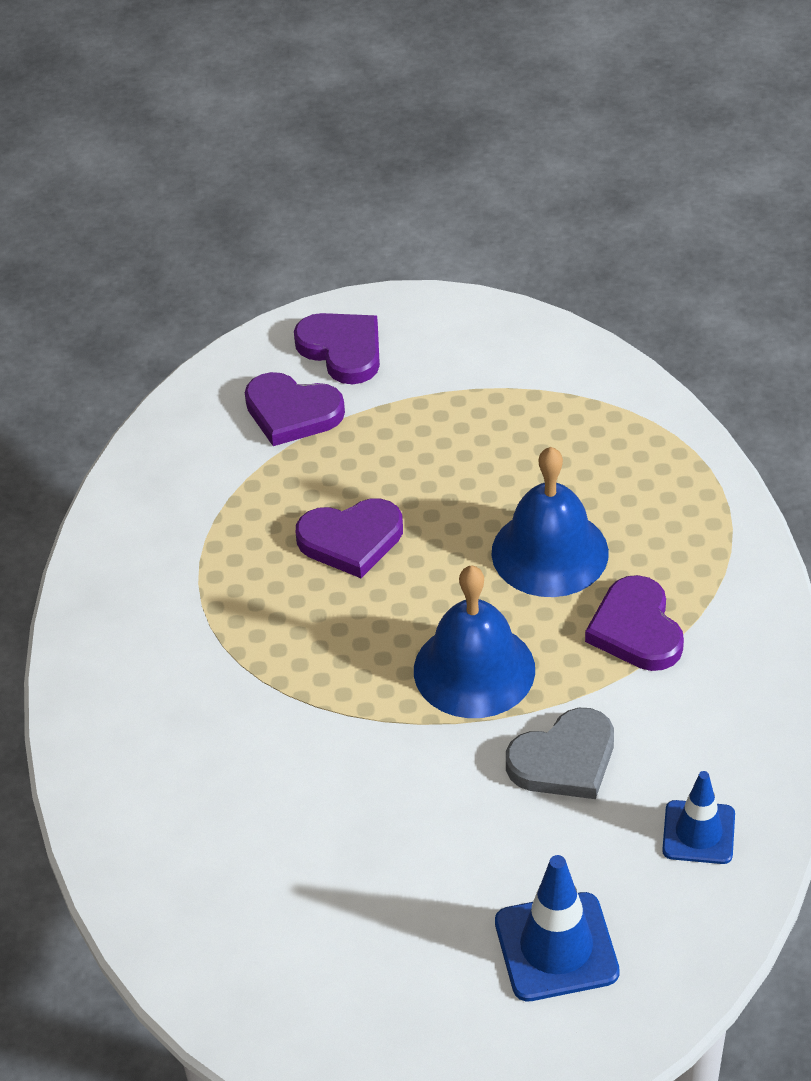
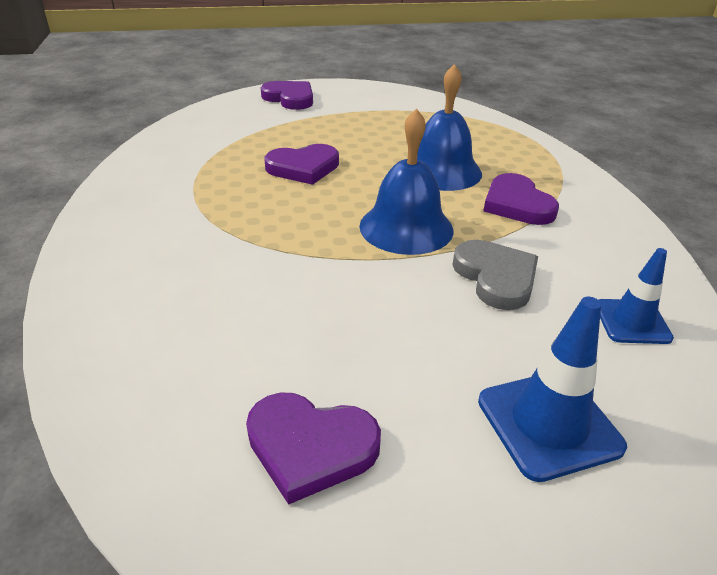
camera: 10 degrees left, 10 degrees down
(292, 412) = (260, 119): purple heart -> purple heart (310, 447)
(564, 760) = (496, 277): grey heart -> grey heart turned 75 degrees counterclockwise

